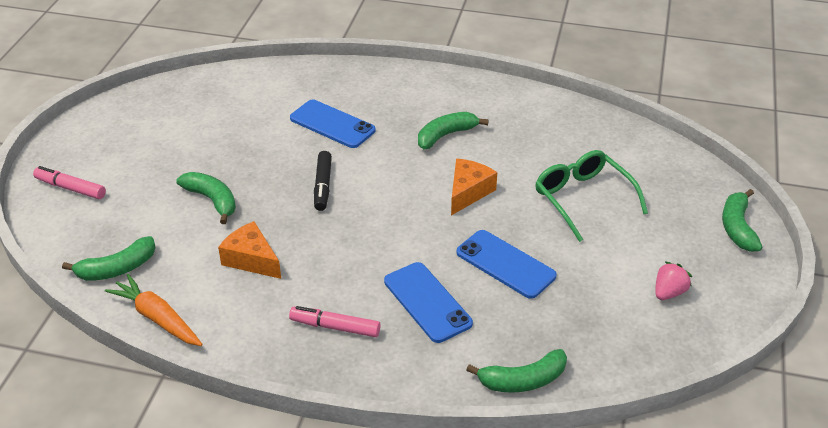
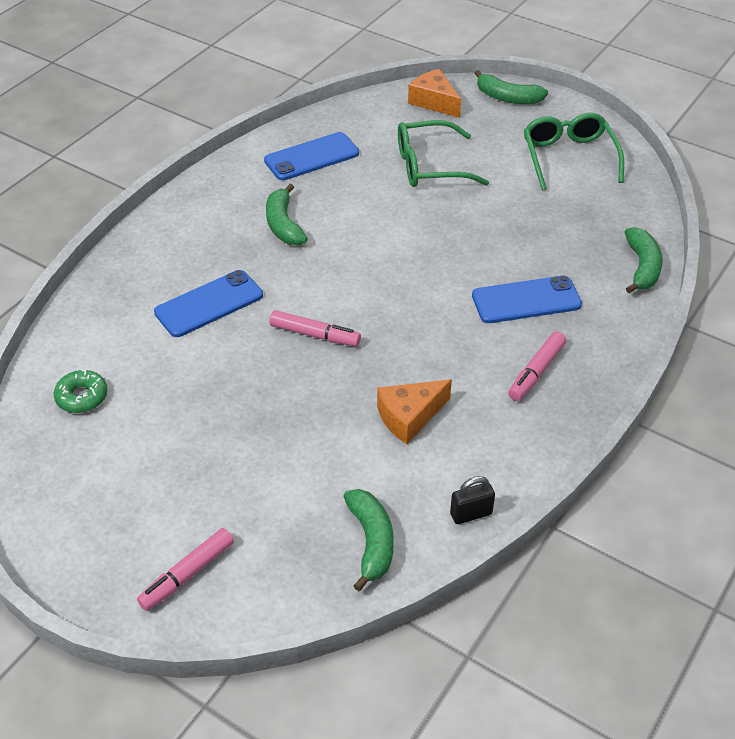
camera: 70 degrees left, 5 degrees up
(157, 318) = (471, 514): orange carrot -> black padlock
(212, 200) = (290, 433): green banana -> none
(214, 97) = (82, 397): none -> green donut
(323, 186) = (315, 335): black marker -> pink marker
(468, 192) = (382, 233): orange cheese -> orange cheese (434, 102)
(505, 264) = (496, 237): blue phone -> blue phone (312, 157)
(668, 292) = (568, 157): pink strawberry -> green glasses

